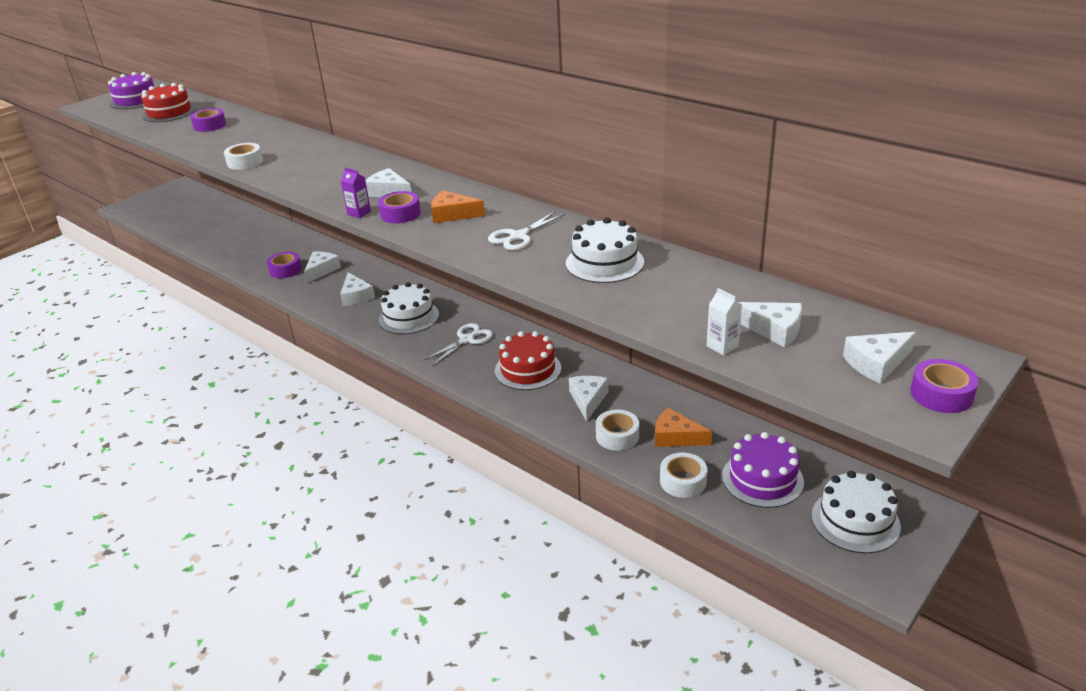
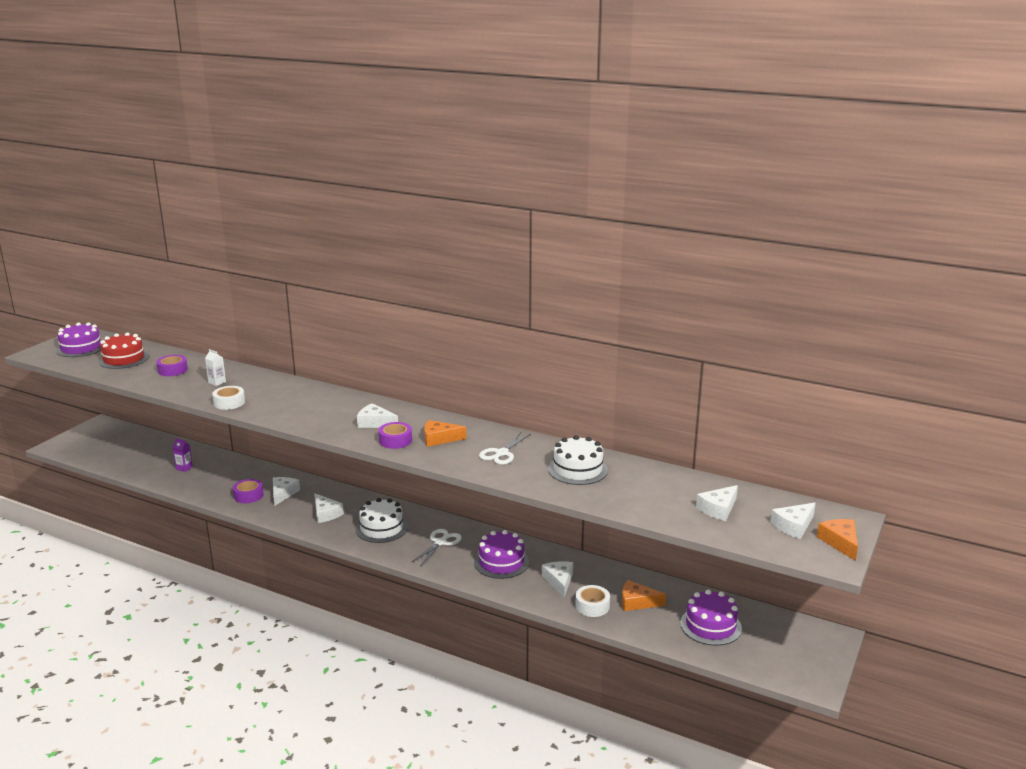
camera: 15 degrees left, 10 degrees down
(359, 213) = (359, 442): purple carton -> purple carton (184, 468)
(528, 369) = (501, 562): red cake -> purple cake
(683, 481) = (653, 633): white tape -> none
(722, 346) = (688, 523): white carton -> white carton (217, 382)
(773, 330) = (718, 509): white cheese -> white cheese turned 120 degrees clockwise
(855, 521) = (784, 647): white cake -> none
(941, 394) = (840, 542): purple tape -> orange cheese

